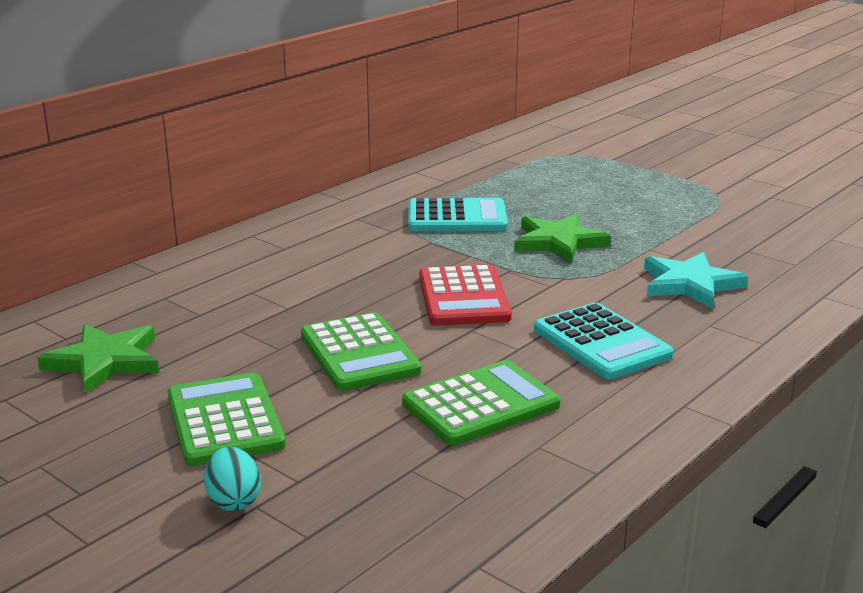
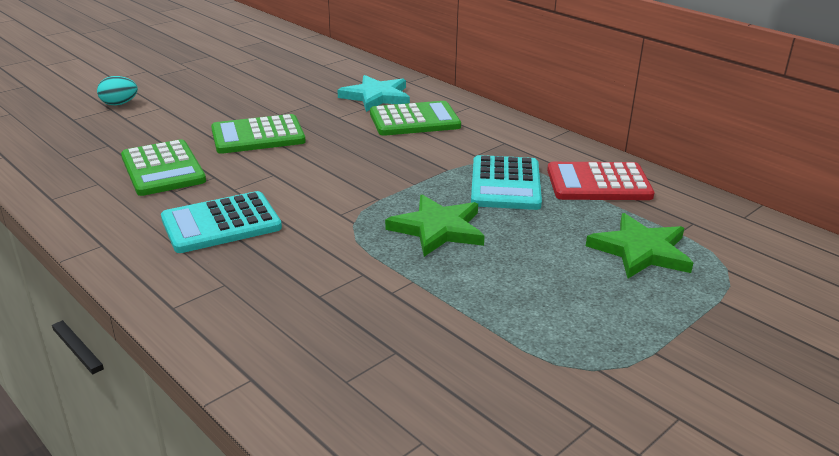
camera: 95 degrees right, 5 degrees up
(105, 361) = (288, 74): green star -> green star (640, 251)
(225, 421) = (200, 101): green calculator -> green calculator (414, 120)
(463, 297) = (330, 175): red calculator -> red calculator (598, 183)
(690, 284) = (315, 290): turquoise star -> turquoise star (376, 97)

